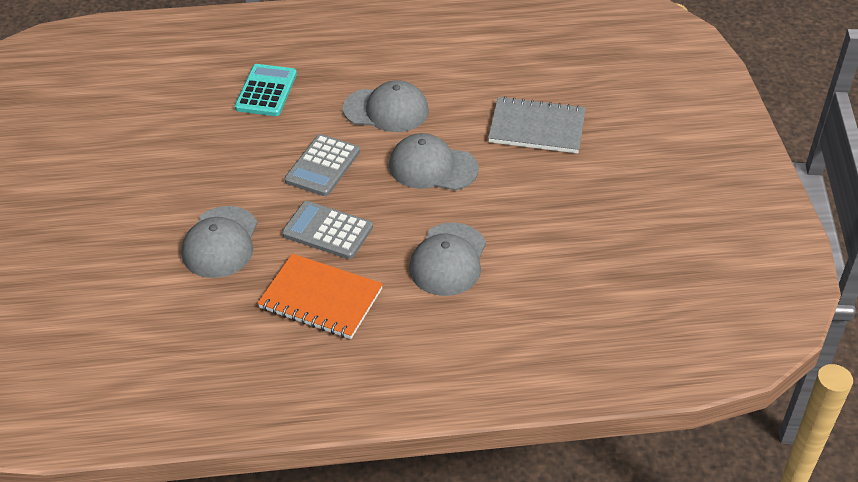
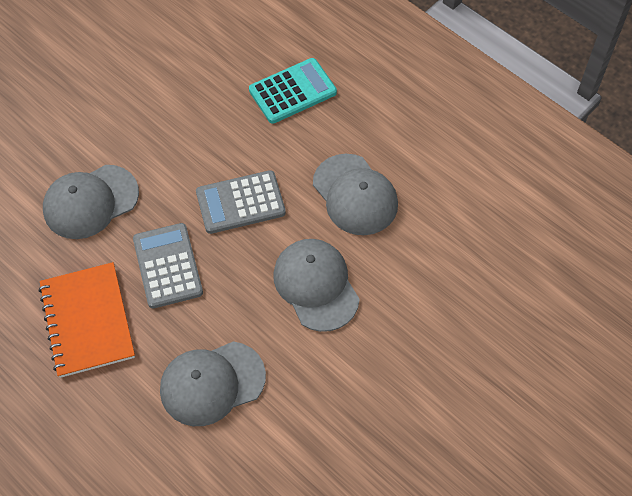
camera: 50 degrees right, 15 degrees up
(537, 128) = (449, 331): grey notebook -> none

